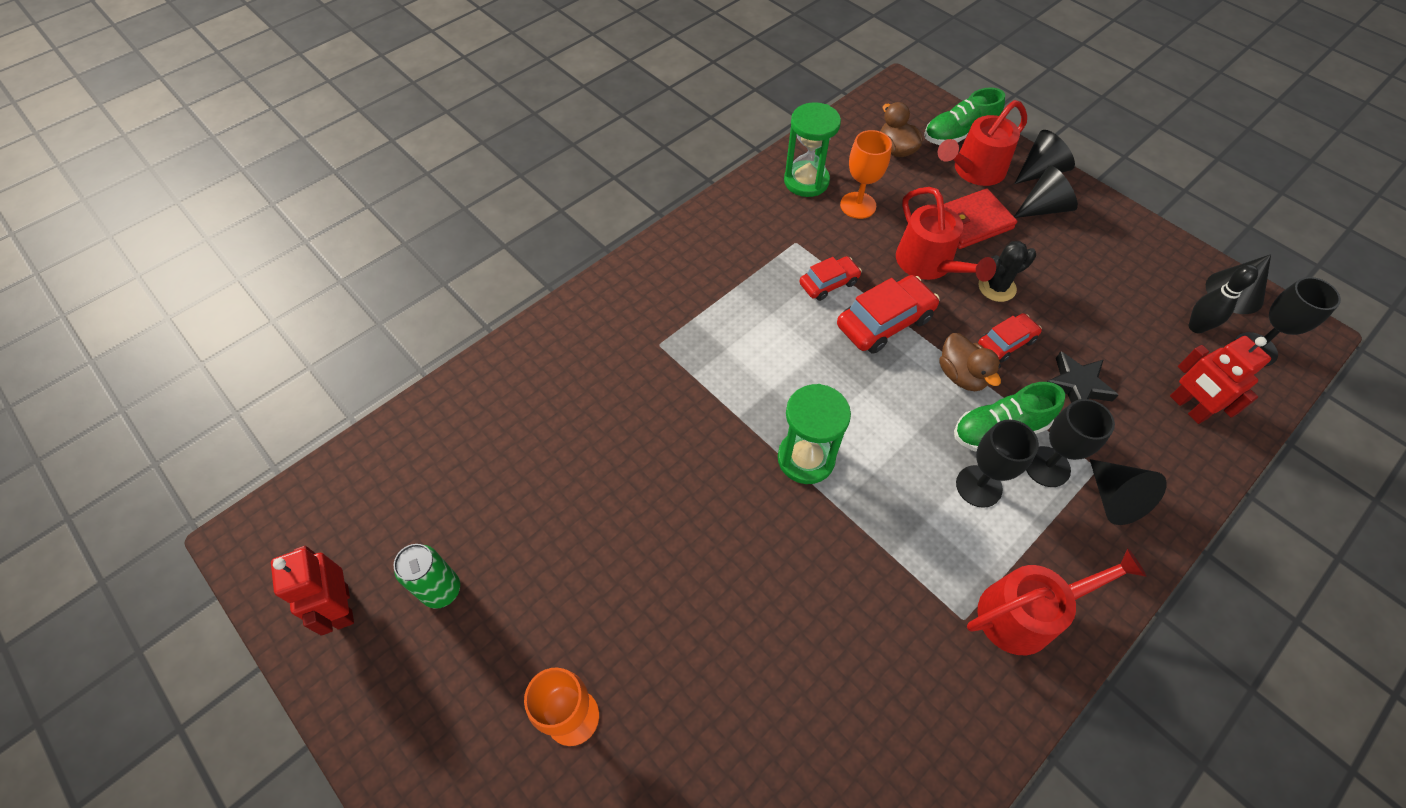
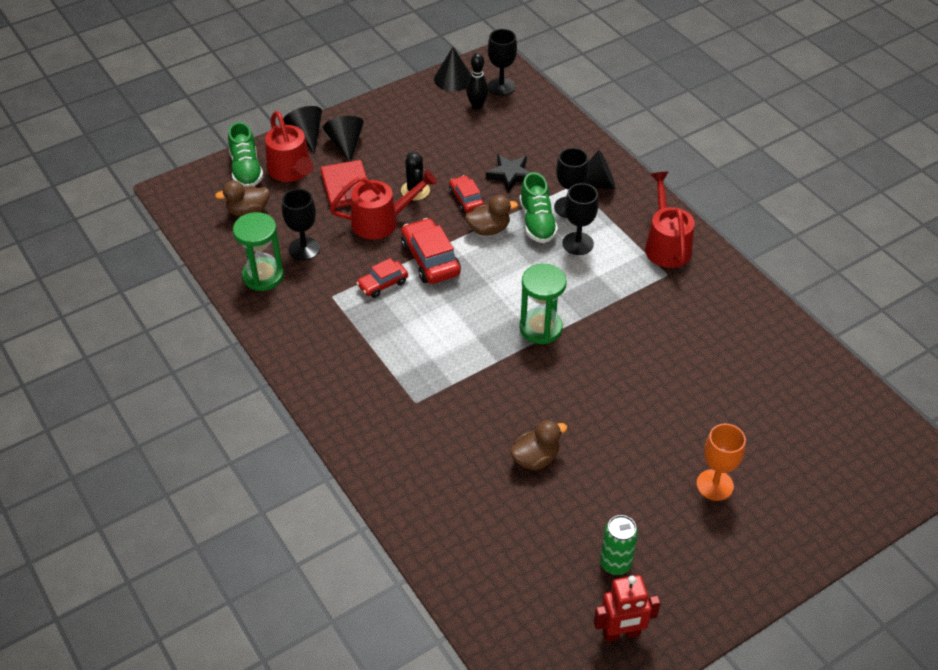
camera: 80 degrees left, 10 degrees down
(593, 479) = (535, 458): none -> brown duck
(828, 283) = (383, 284): red car -> red car turned 105 degrees counterclockwise
(858, 205) = (304, 249): orange goblet -> black goblet
(1187, 407) = (538, 131): red robot -> none

